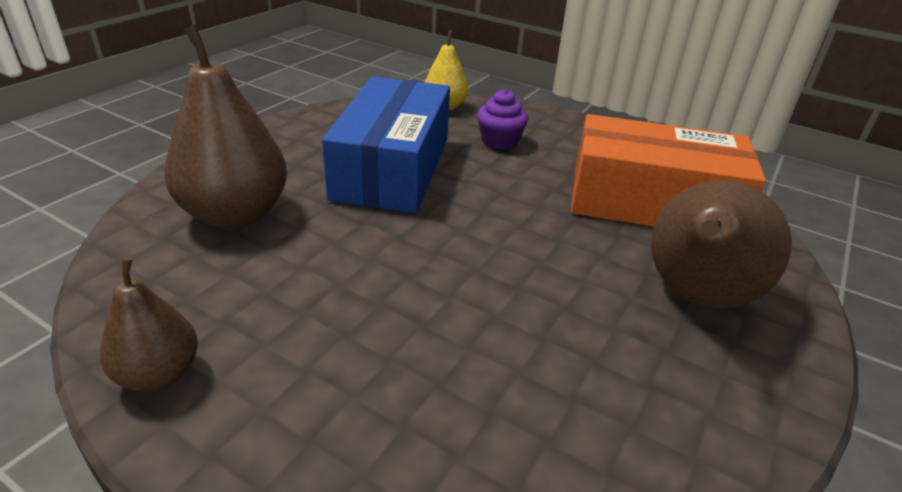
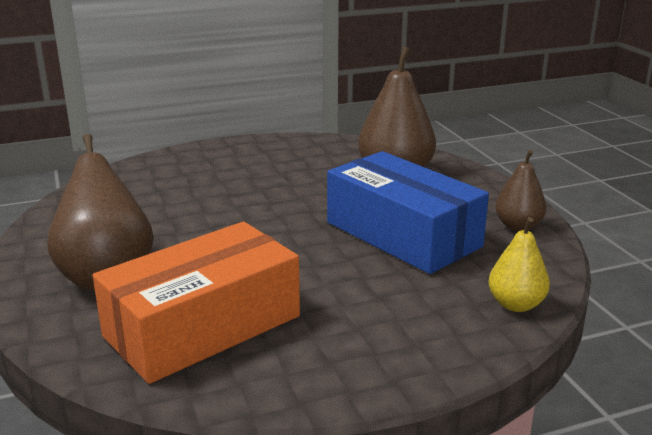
camera: 130 degrees right, 10 degrees down
(159, 374) = (284, 143): brown pear -> brown pear (518, 226)
(499, 141) = (399, 301): purple cupcake -> none

